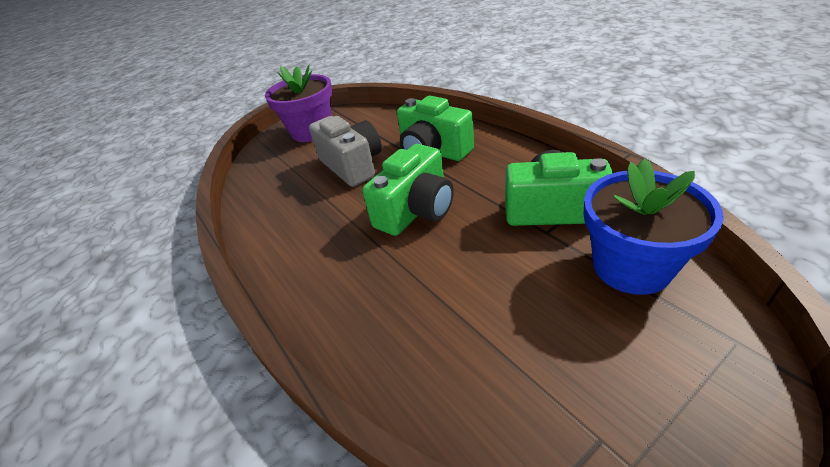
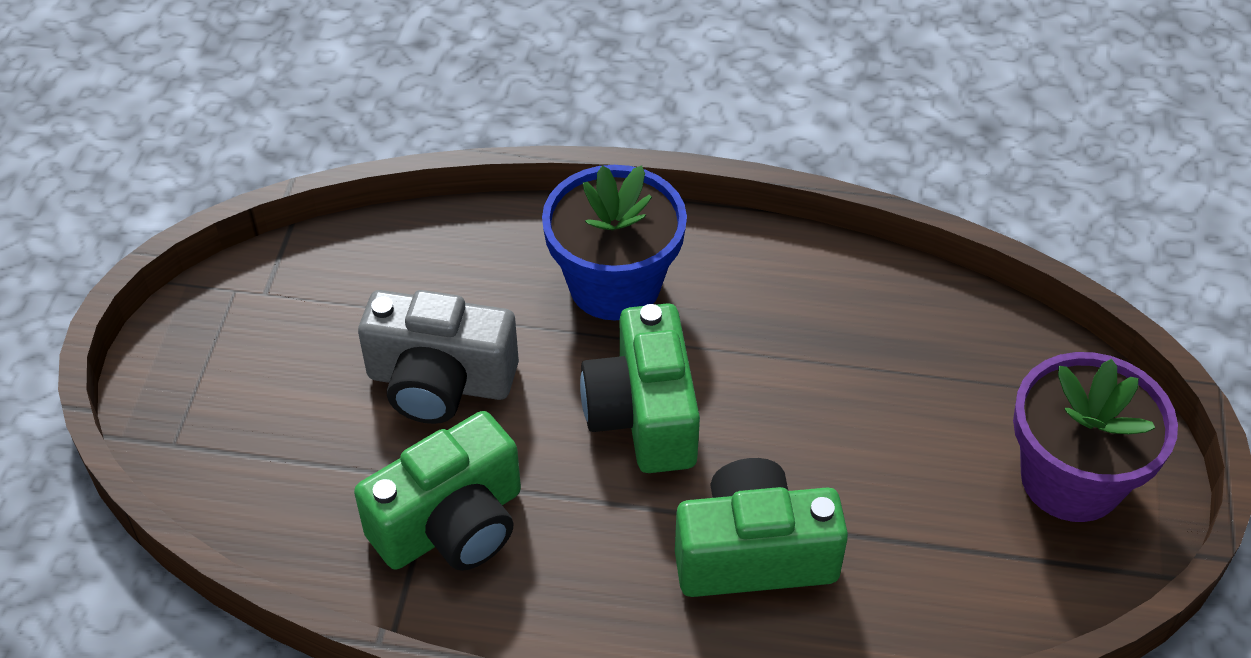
camera: 130 degrees right, 10 degrees up
(352, 166) = (856, 441): grey camera -> grey camera (440, 382)
(631, 266) = (304, 480): blue flower pot -> blue flower pot (614, 285)

